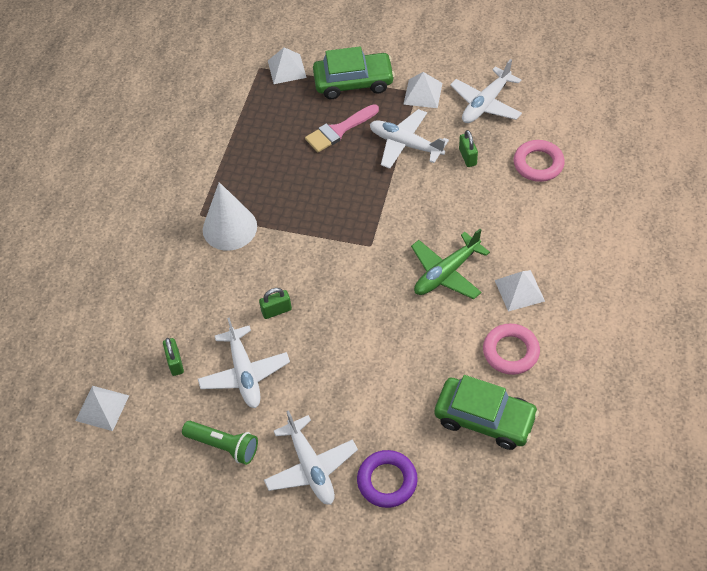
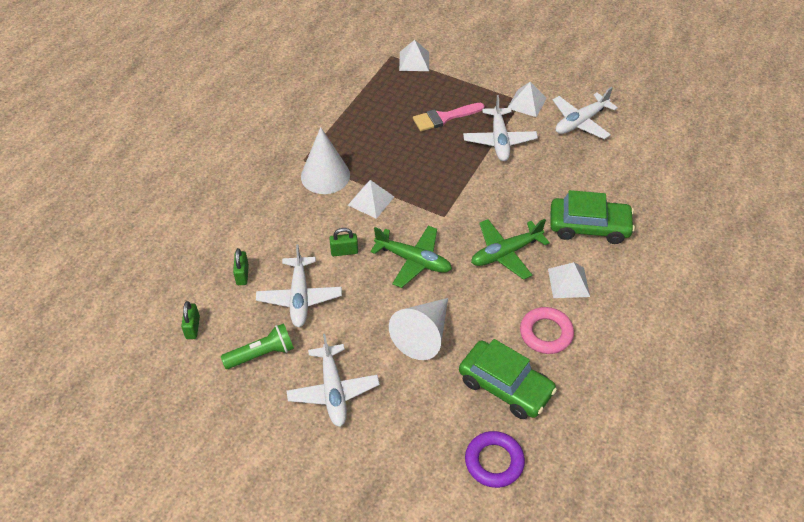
camera: 10 degrees right, 5 degrees down
(102, 408) = (167, 298): white pyramid -> white pyramid (371, 201)
(223, 445) = (261, 354): green flashlight -> green flashlight turned 60 degrees counterclockwise
(353, 82) = (468, 82): green car -> green car (589, 226)
(353, 303) = (413, 260): none -> green plane
(386, 383) = (423, 335): none -> white cone
(387, 481) = (399, 420): purple ring -> purple ring (494, 461)
(405, 144) = (499, 140): white plane -> white plane turned 135 degrees counterclockwise
(467, 157) = (552, 162): green padlock -> green padlock (192, 327)
(538, 164) = (615, 180): pink ring -> none

